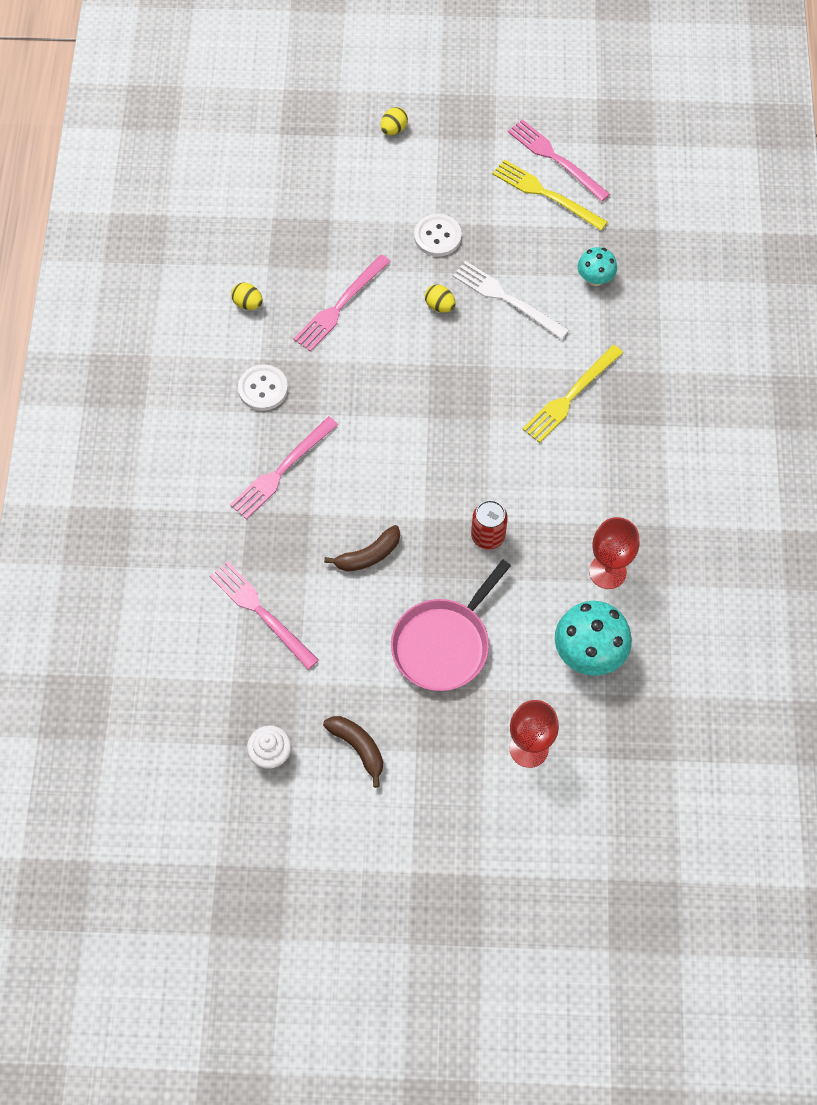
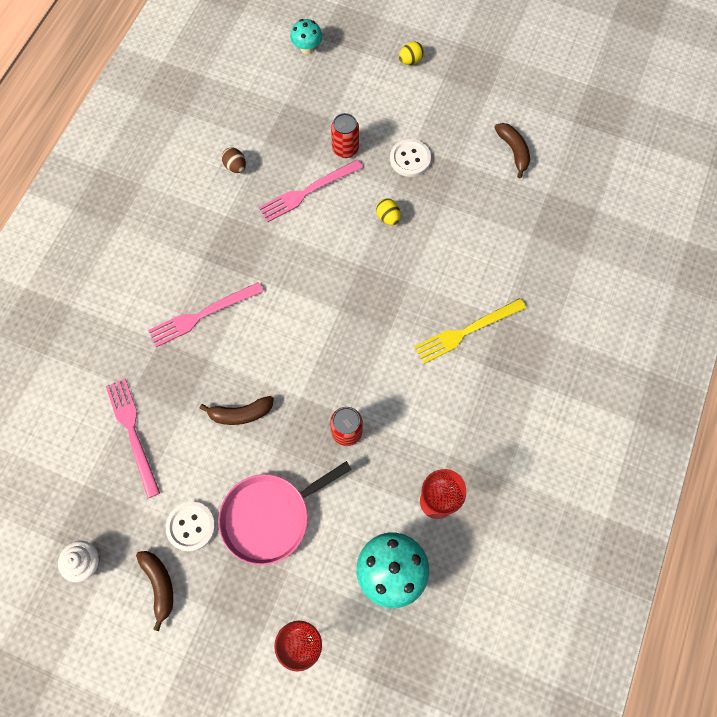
camera: 20 degrees right, 5 degrees up
(248, 303) = (235, 167): yellow egg -> brown egg
(263, 389) = (217, 241): white button -> white button (191, 526)
(362, 247) = (345, 149): none -> red can
(506, 299) = (446, 229): white fork -> none
(546, 194) = (513, 151): yellow fork -> brown banana
(555, 159) = (533, 124): pink fork -> none
(595, 278) = (527, 235): turquoise mushroom -> turquoise mushroom (307, 48)

